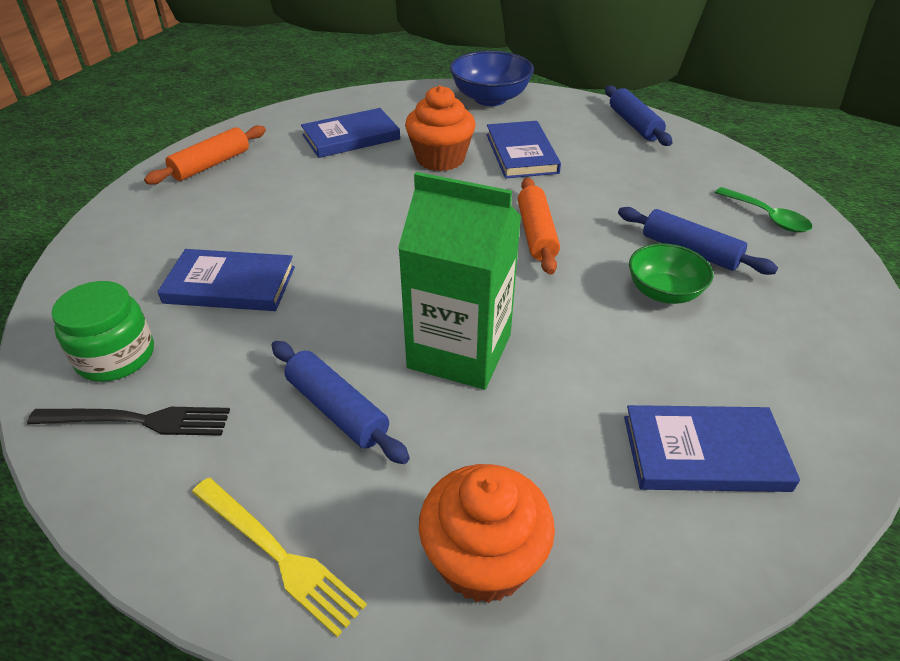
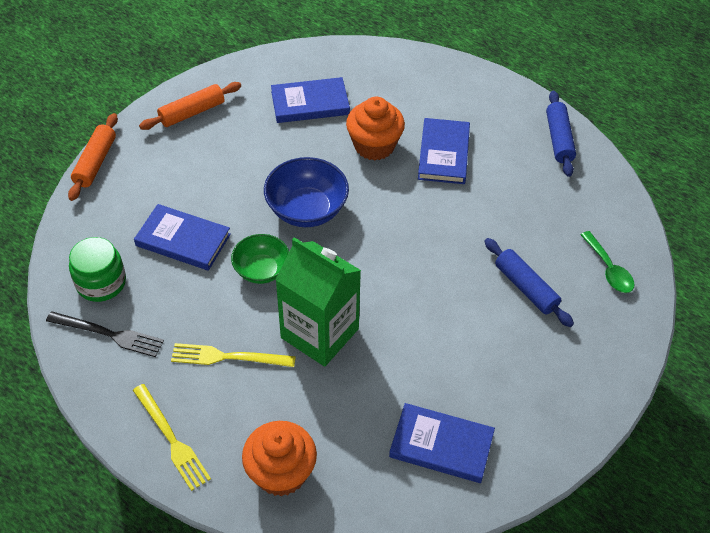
camera: 15 degrees right, 10 degrees up
(337, 409) = (228, 357): blue rolling pin -> yellow fork
(490, 99) = (446, 78): blue bowl -> blue bowl (307, 210)
(536, 234) = (416, 243): orange rolling pin -> orange rolling pin (95, 162)
(663, 292) = (484, 320): green bowl -> green bowl (261, 270)

